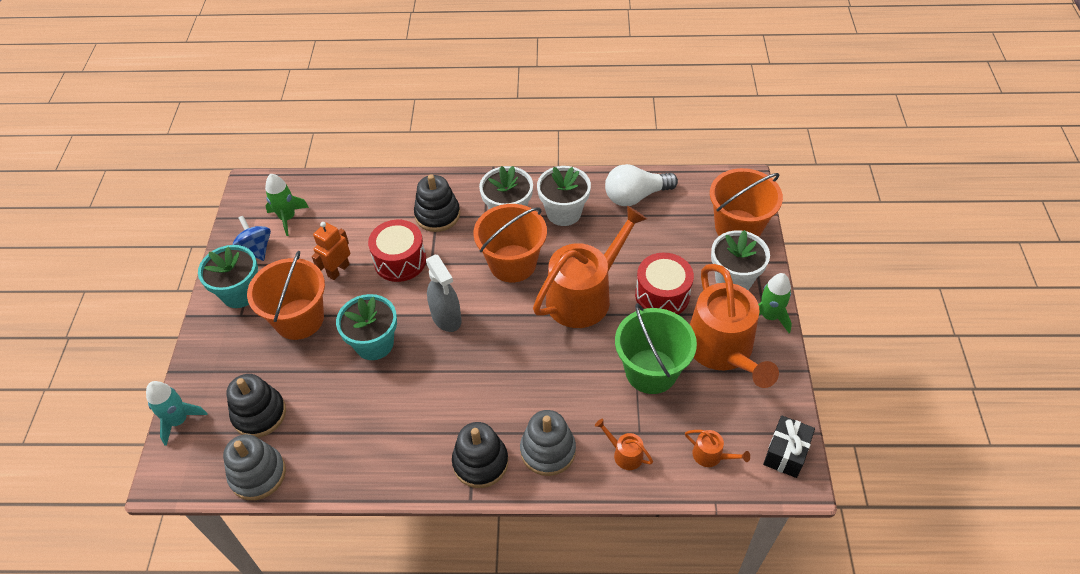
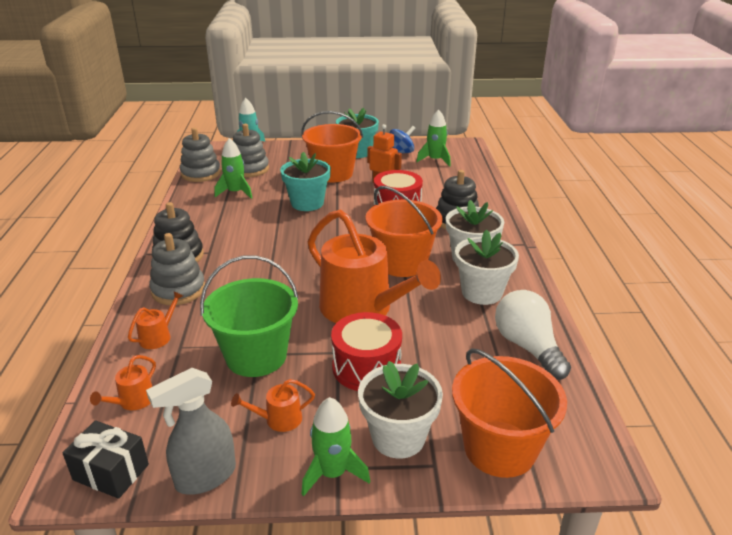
camera: 85 degrees right, 20 degrees down
(259, 414) = (249, 169): black stacking toy -> grey stacking toy
(328, 423) = (235, 192): none -> green rocket
(446, 318) = (333, 232): grey spray bottle -> grey spray bottle (205, 477)
(723, 350) = (279, 419): orange watering can -> orange watering can, size x0.40

